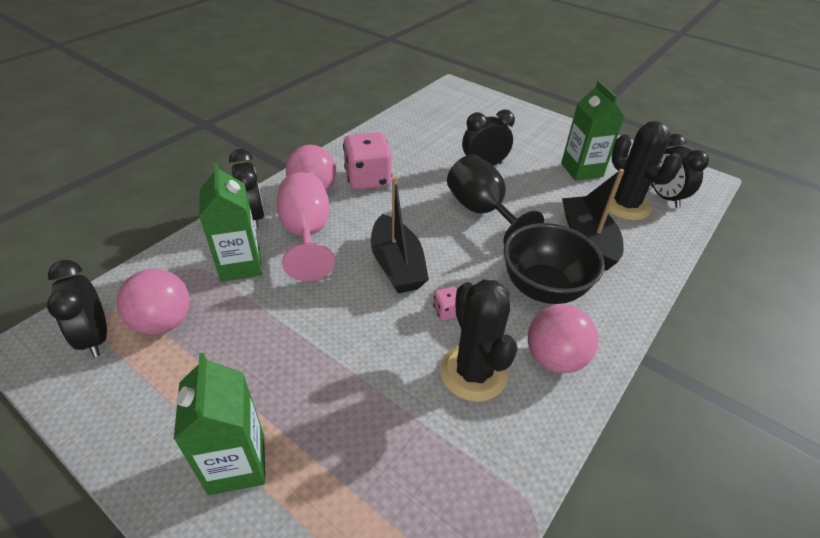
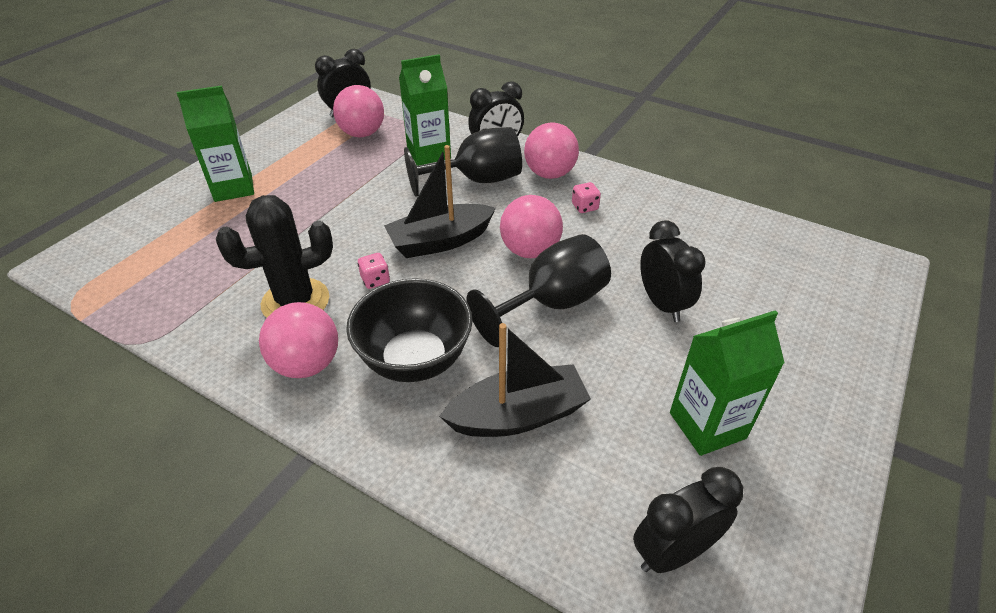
camera: 85 degrees right, 0 degrees up
(307, 234) = (476, 180): pink goblet -> black goblet
(368, 179) = (585, 207): pink dice -> pink dice, size x0.44
(419, 214) = (530, 251): none -> pink ball
(625, 205) = (623, 479): black cactus -> none

